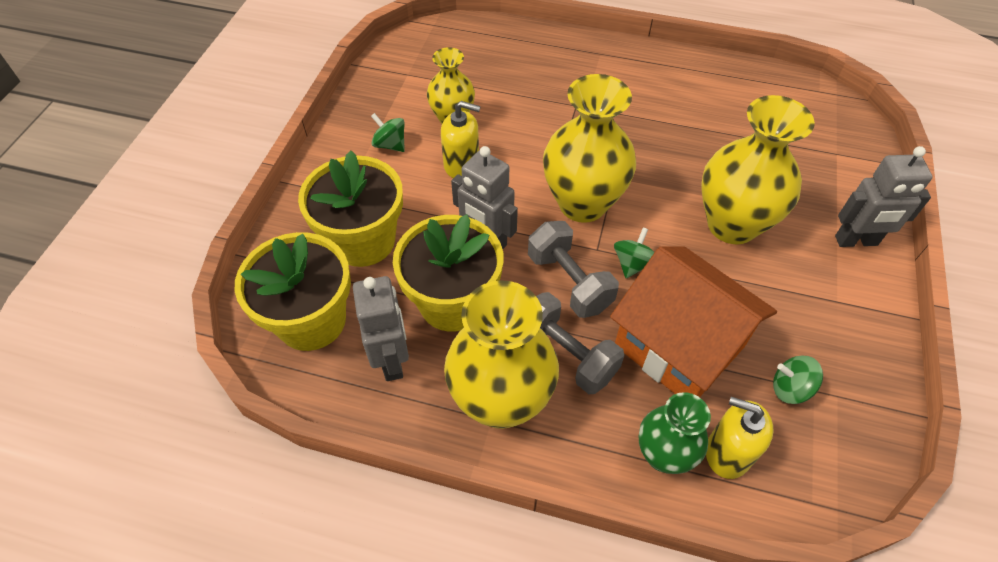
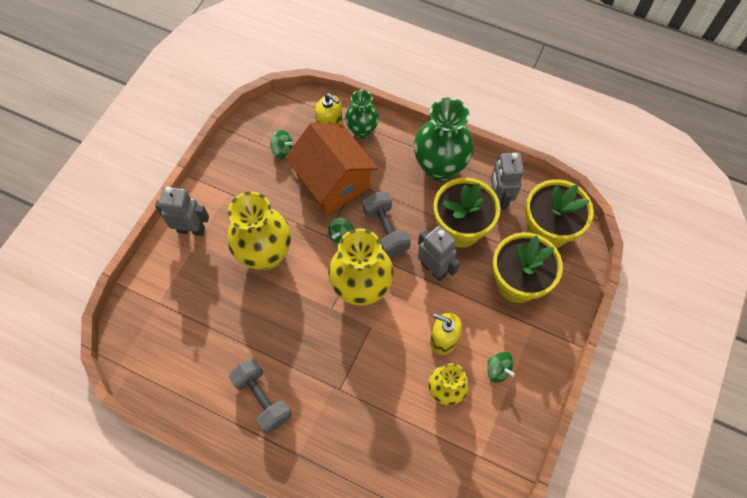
camera: 170 degrees left, 10 degrees up
(501, 401) = (440, 168): yellow vase -> green vase
(565, 355) = (399, 186): grey dumbbell -> grey dumbbell (262, 398)

